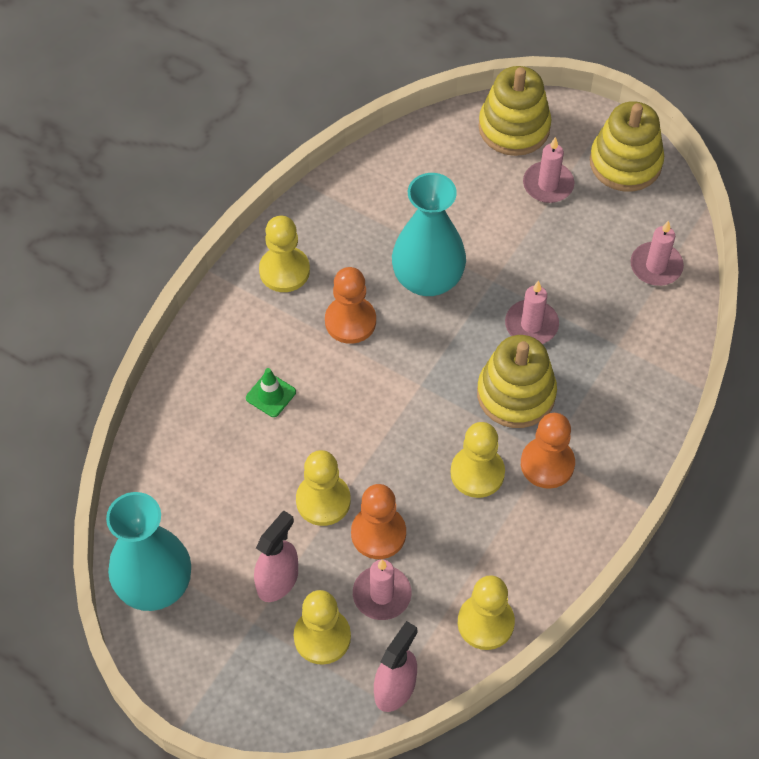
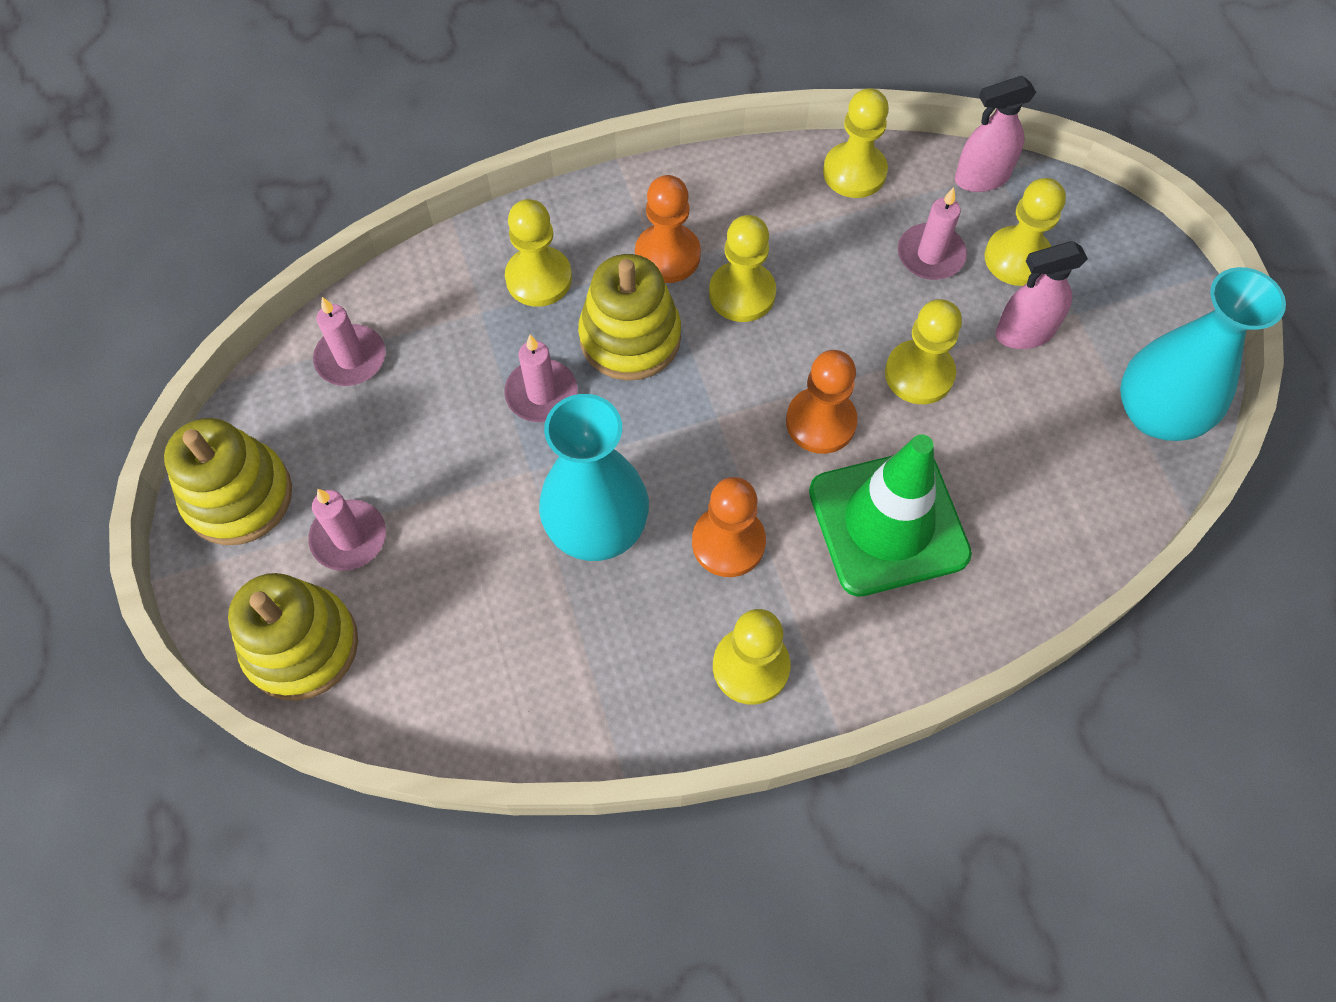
camera: 140 degrees left, 5 degrees up
(271, 395) = (888, 523): green traffic cone -> green traffic cone, size x2.49
(378, 533) = (888, 307): orange pawn -> orange pawn (820, 422)
(607, 389) = (539, 278): none -> yellow pawn

